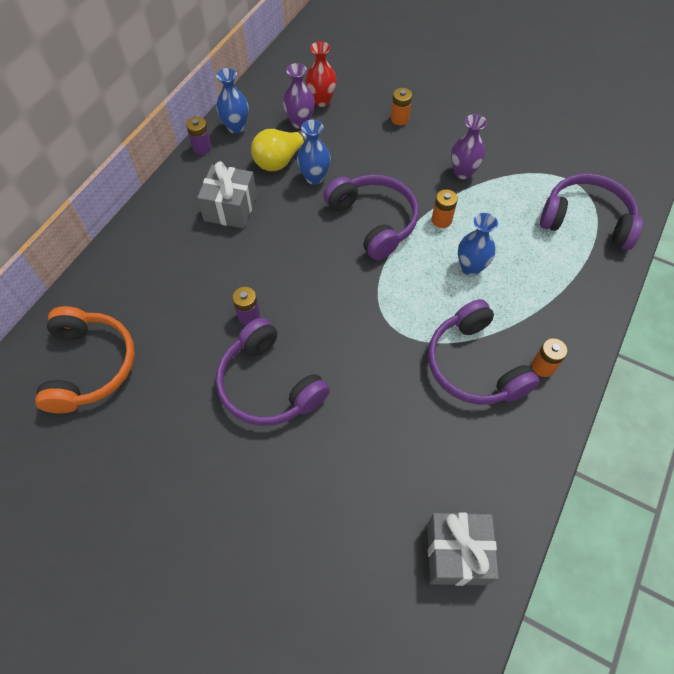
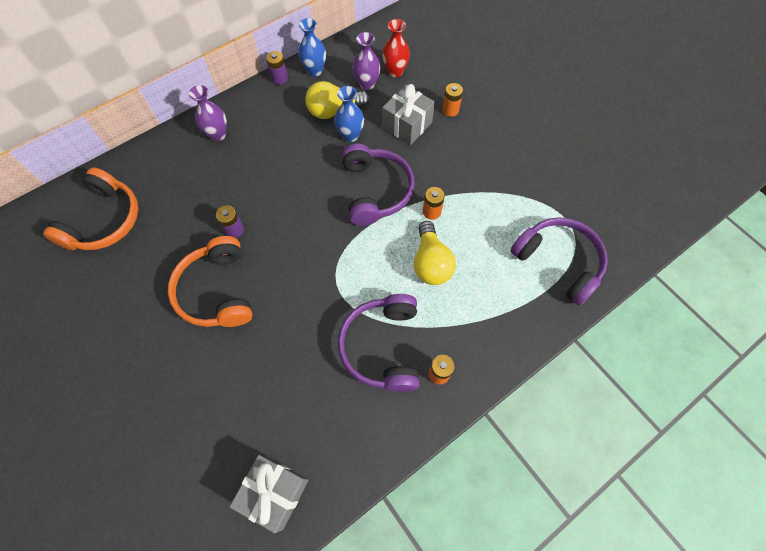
camera: 25 degrees right, 5 degrees up
(230, 208) = (272, 136): grey gift -> grey gift (407, 125)
(268, 385) = (217, 291): purple headphones -> orange headphones
(463, 172) = (475, 177): purple vase -> purple vase (218, 135)
(470, 267) = (431, 262): blue vase -> yellow light bulb

